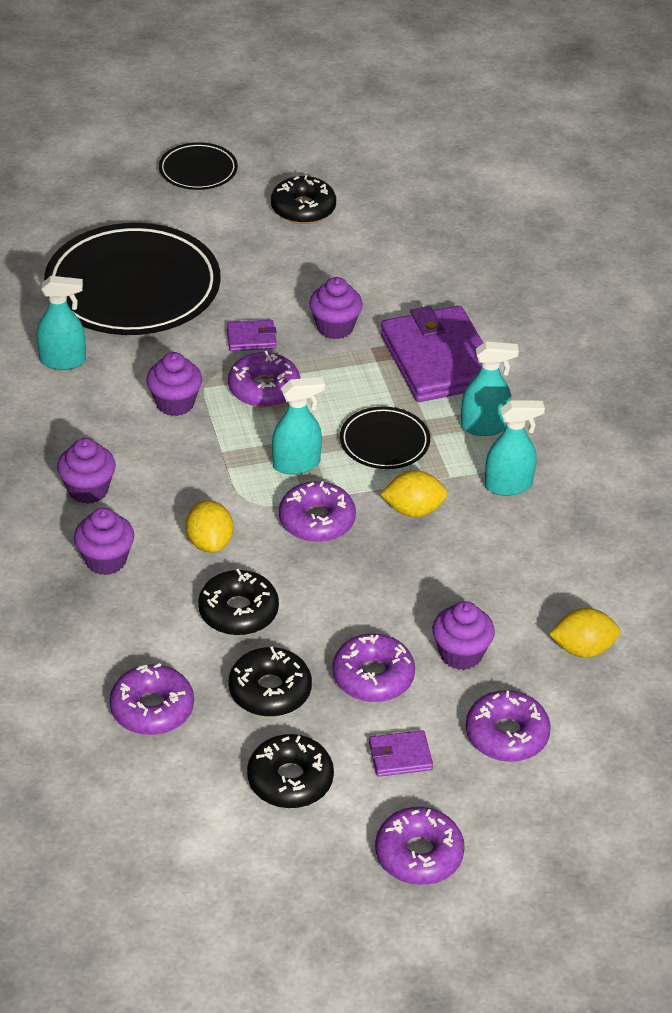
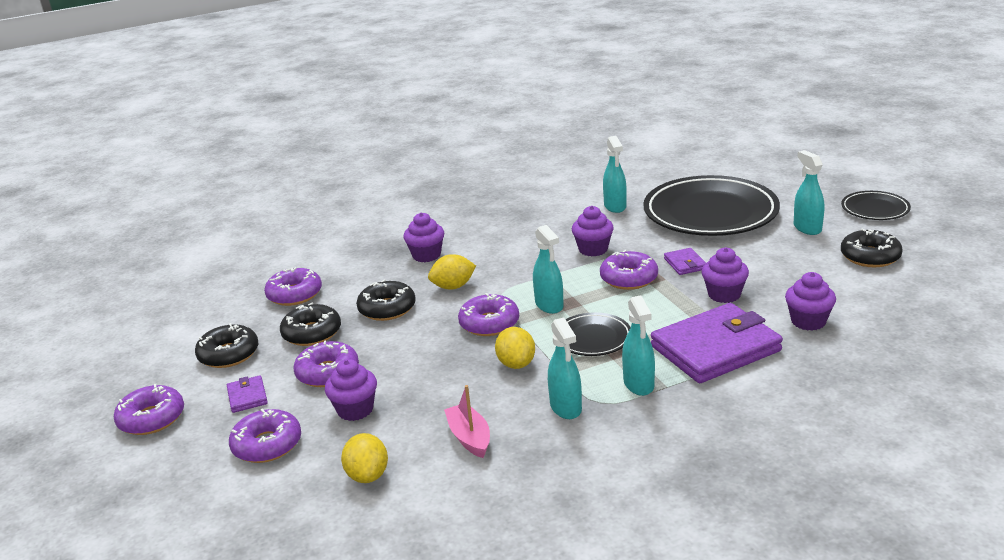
camera: 85 degrees right, 15 degrees down
(88, 490) = (491, 238): purple cupcake -> purple cupcake (808, 321)
(215, 229) = (807, 228): none -> turquoise spray bottle
(540, 564) = (469, 438): none -> pink boat

